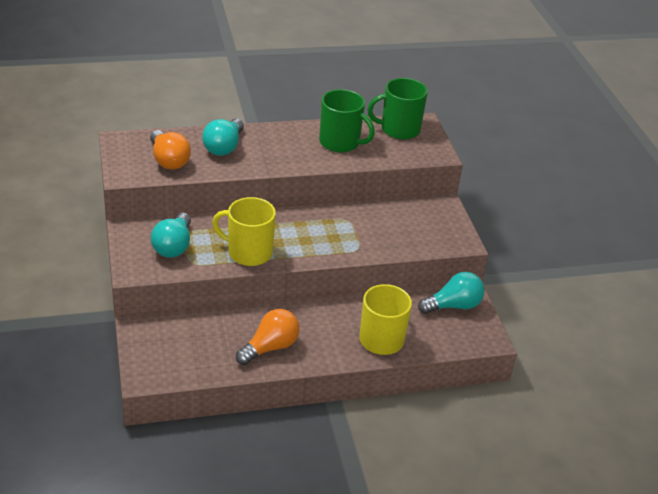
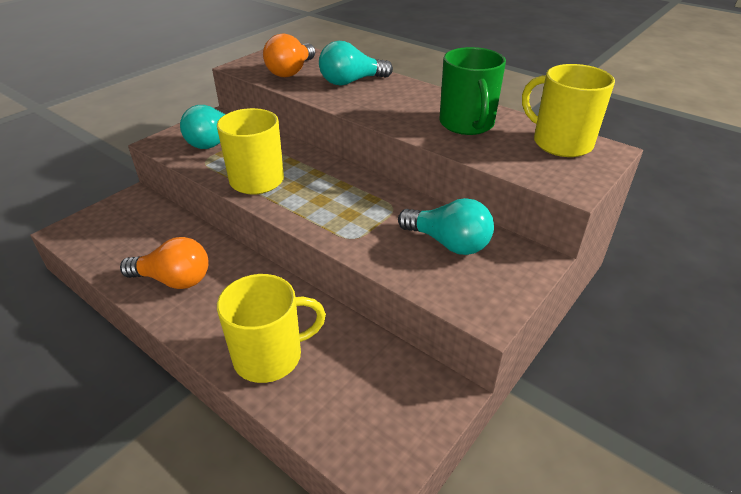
camera: 55 degrees right, 0 degrees up
(399, 129) = (560, 143): green mug -> yellow mug
(453, 306) = (407, 389): turquoise light bulb -> turquoise light bulb (448, 243)

